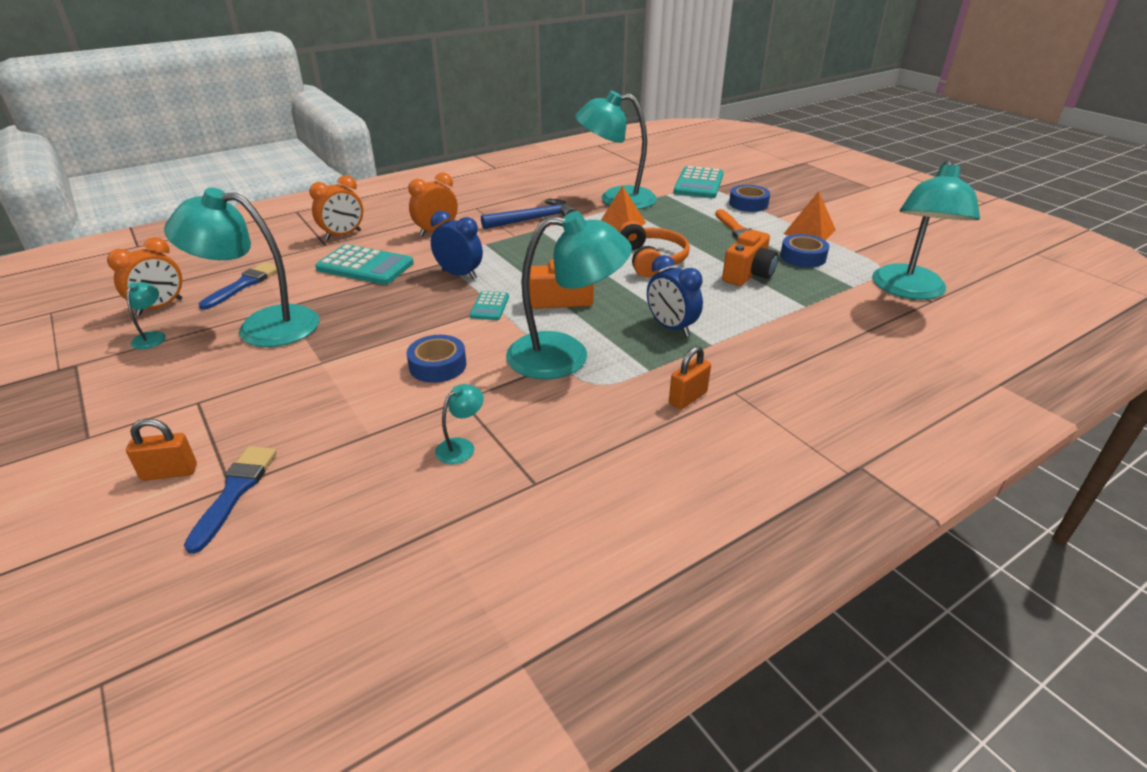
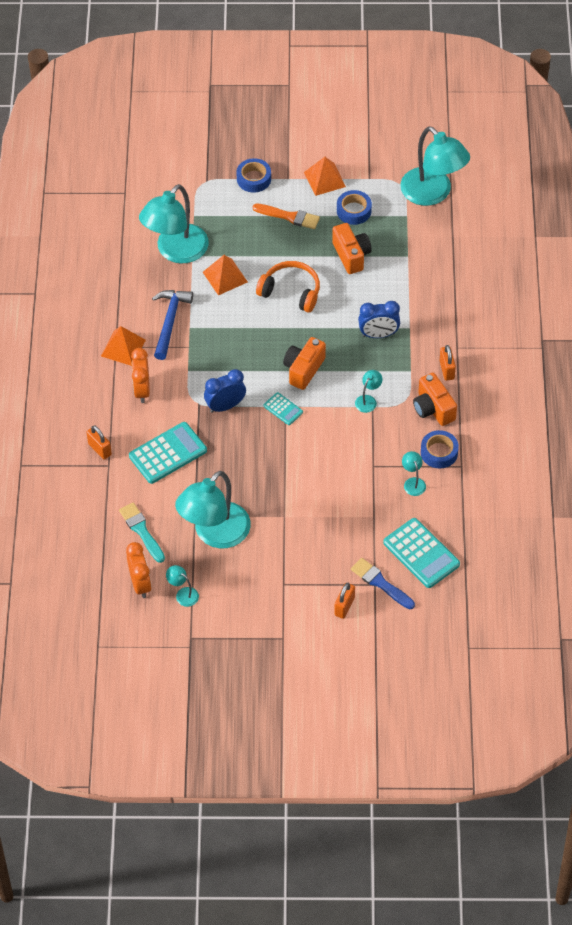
camera: 55 degrees left, 20 degrees up
(243, 285) = (141, 531): blue brush -> turquoise brush
(343, 235) = (100, 449): orange clock -> orange padlock
(437, 365) = (331, 463): blue tape -> blue tape (439, 452)
(478, 211) = (123, 348): none -> orange pyramid
(565, 356) = (368, 400): turquoise lamp -> turquoise lamp, size x0.40
(611, 412) = (433, 408): none -> orange camera
(699, 184) = (192, 181): turquoise calculator -> turquoise calculator (421, 553)

